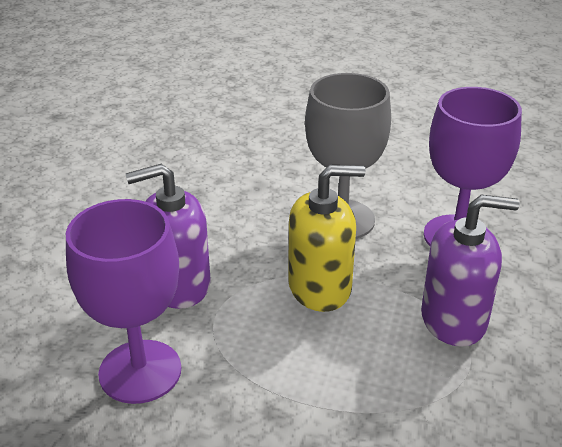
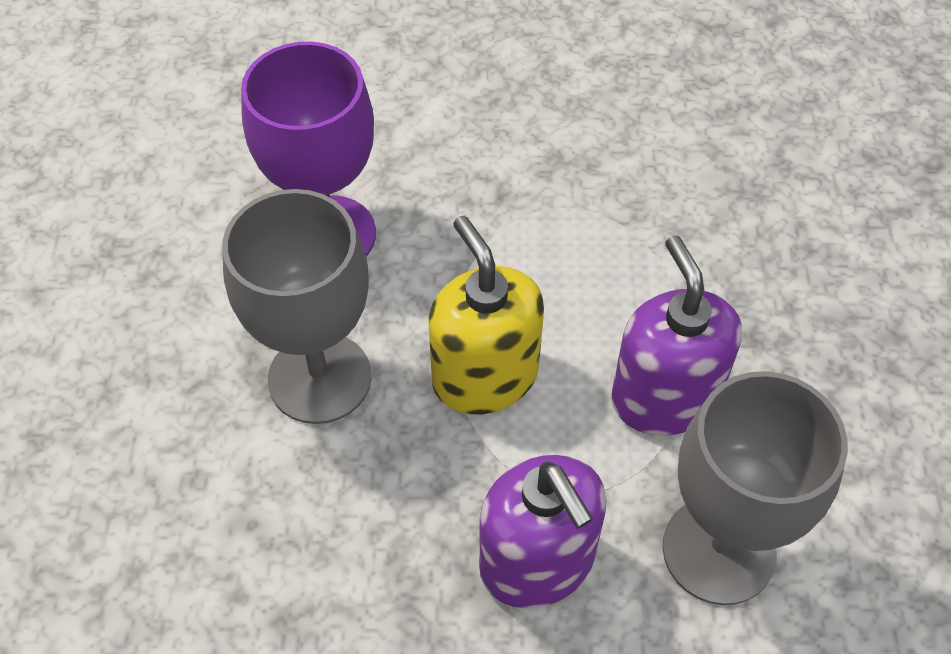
camera: 105 degrees left, 20 degrees up
(140, 371) = (719, 550): purple goblet -> grey goblet
(454, 320) = (499, 226): purple soap dispenser -> purple soap dispenser (664, 397)

